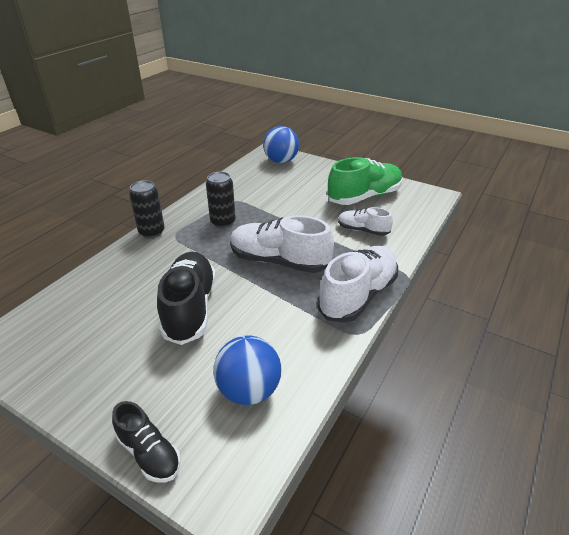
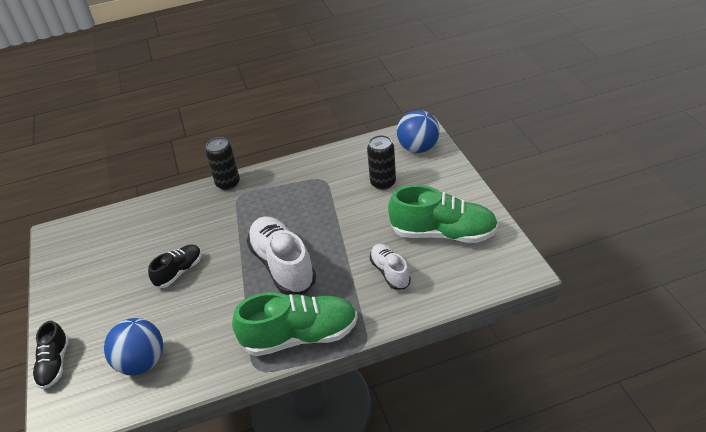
camera: 45 degrees right, 5 degrees up
(190, 308) = (179, 272): black shoe -> black shoe, size x0.56
(223, 222) = (287, 200): black can -> black can (383, 183)
(358, 295) = (300, 336): white shoe -> green shoe

